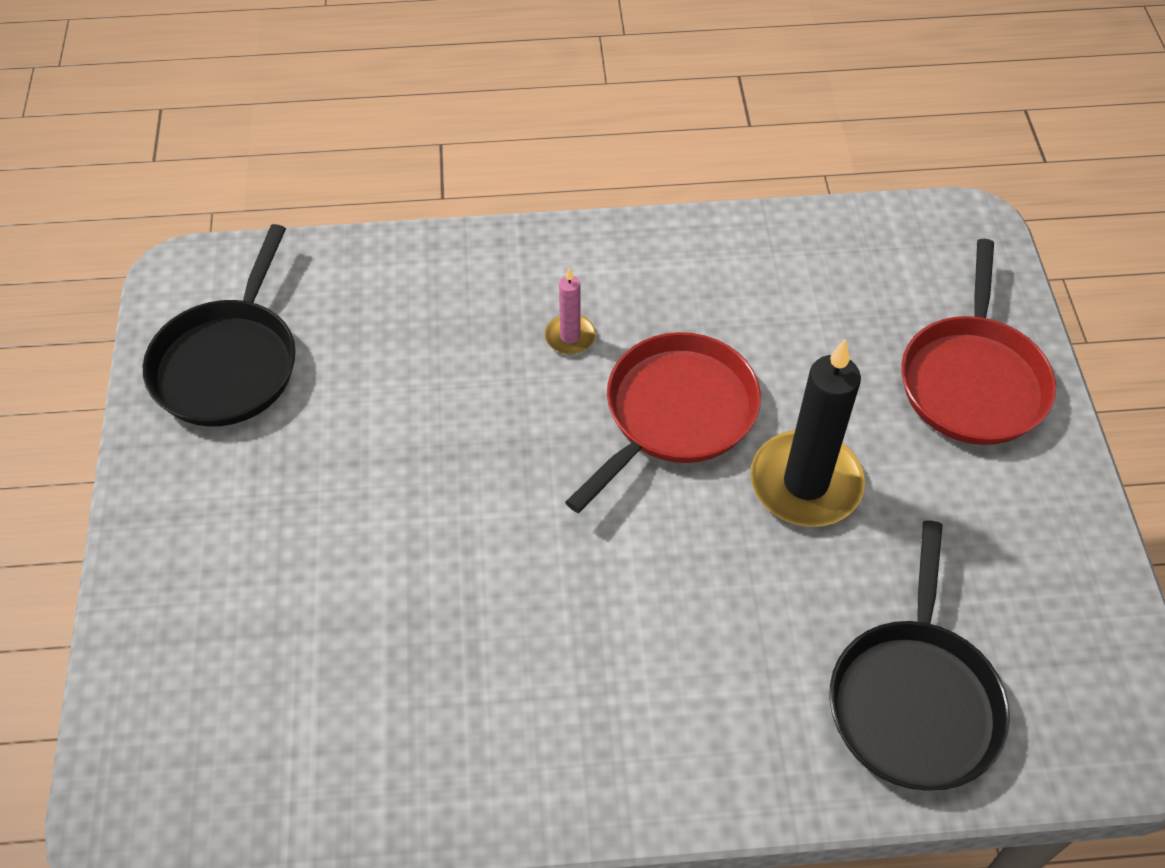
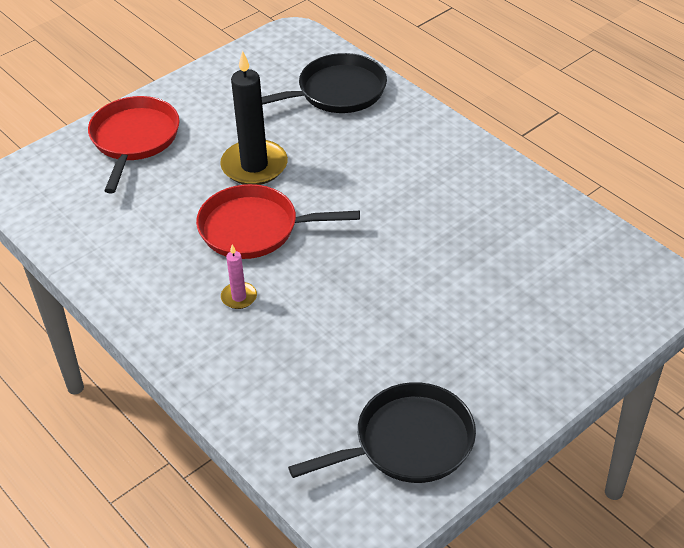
camera: 125 degrees left, 10 degrees down
(973, 381) = (134, 139): red pan -> red pan turned 60 degrees counterclockwise

